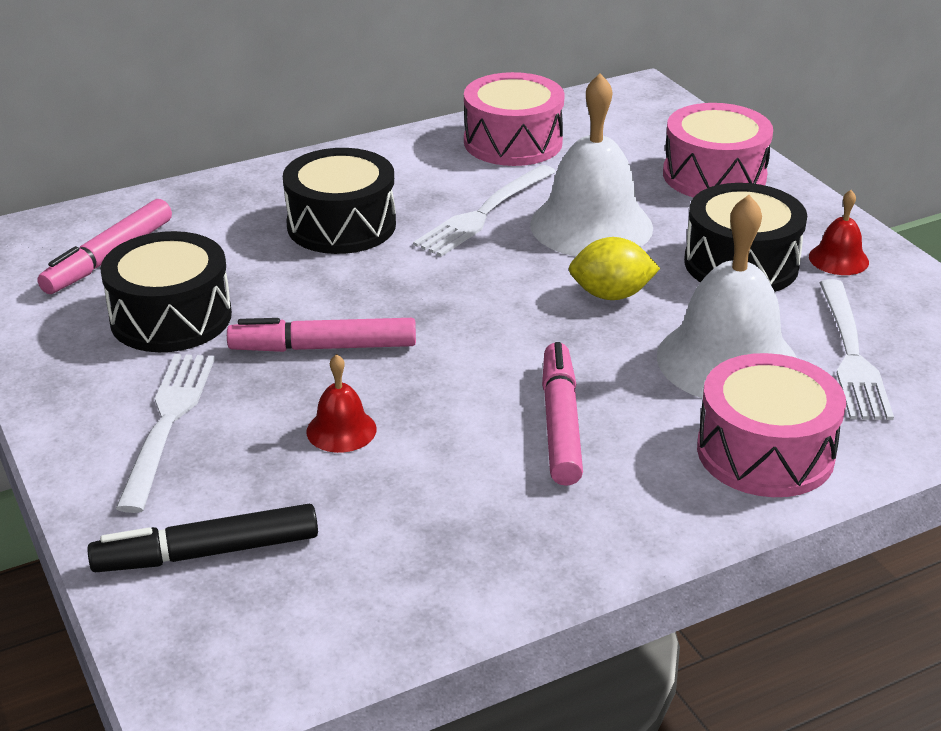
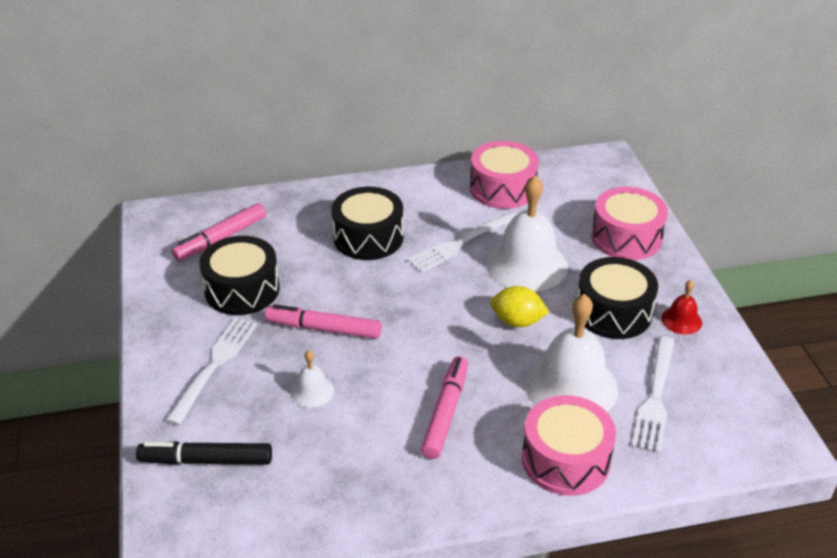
camera: 15 degrees right, 5 degrees up
(341, 430) = (312, 391): red bell -> white bell

